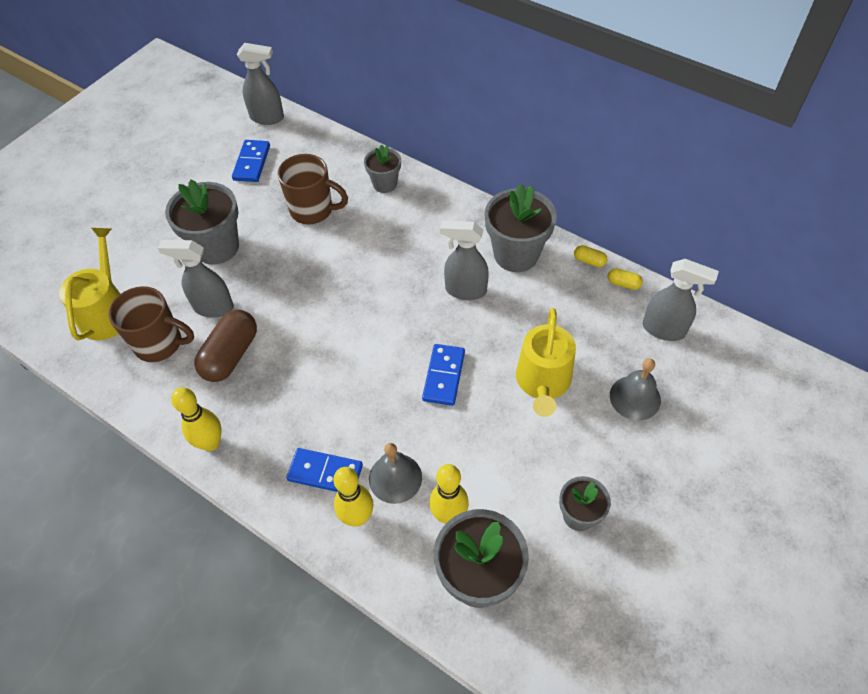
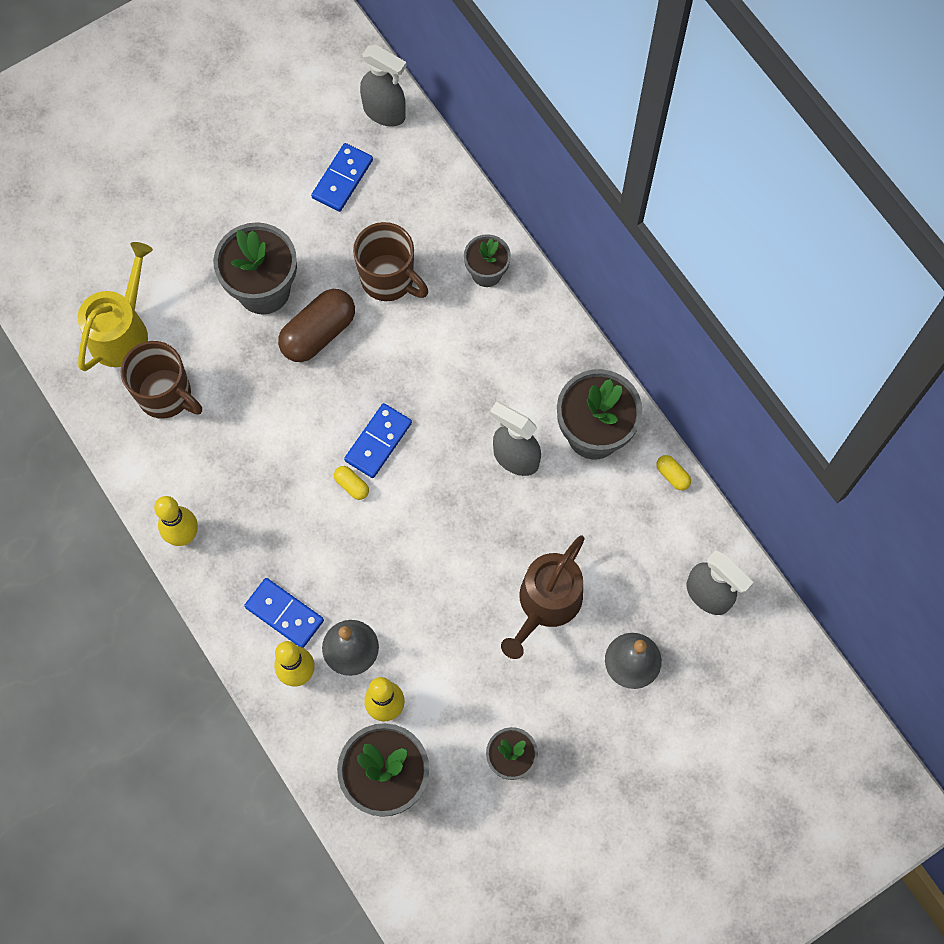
camera: 20 degrees right, 15 degrees up
(213, 307) = (235, 371): grey spray bottle -> none
(230, 355) = (235, 439): brown capsule -> brown capsule (318, 333)
(443, 376) = (446, 554): blue domino -> blue domino (378, 442)
(543, 382) = (546, 603): yellow watering can -> brown watering can
(623, 284) = (695, 520): yellow capsule -> yellow capsule (352, 485)

